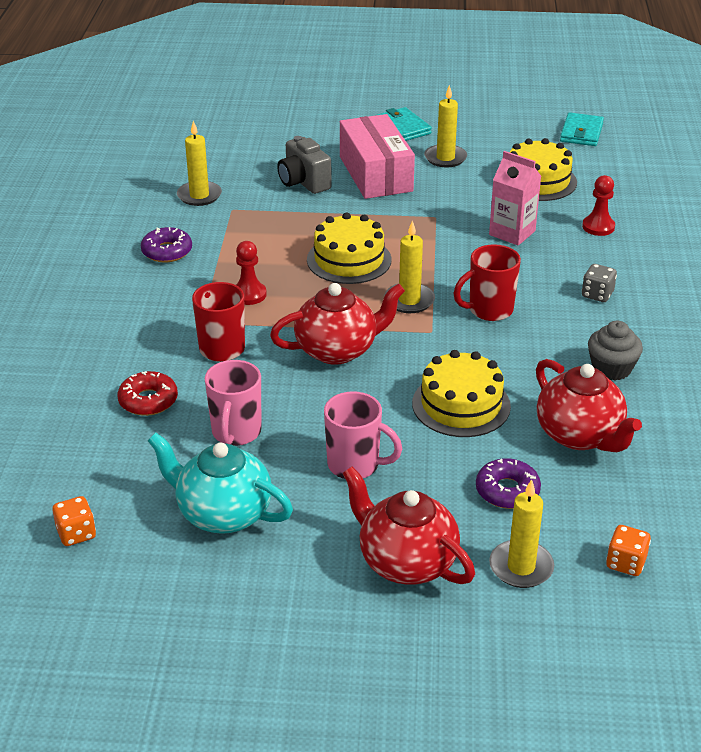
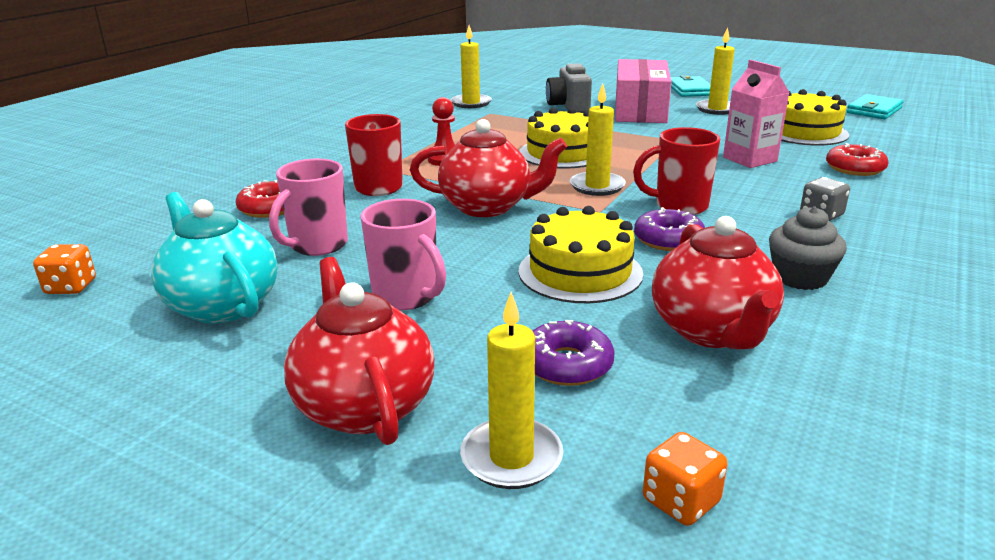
camera: 25 degrees right, 10 degrees down
(167, 251) = (406, 127): purple donut -> purple donut (668, 240)
(598, 227) = (854, 168): red pawn -> red donut

